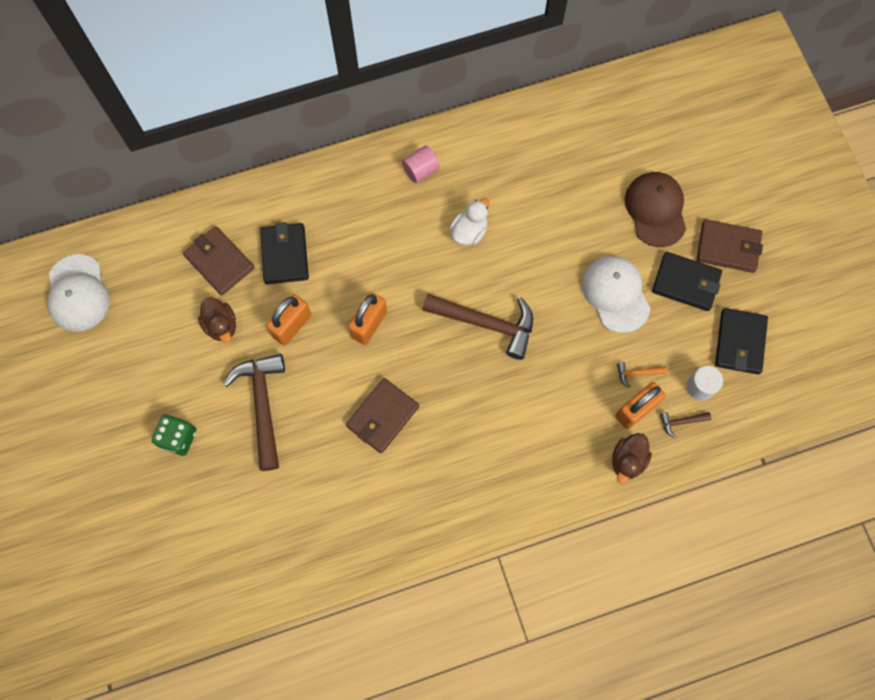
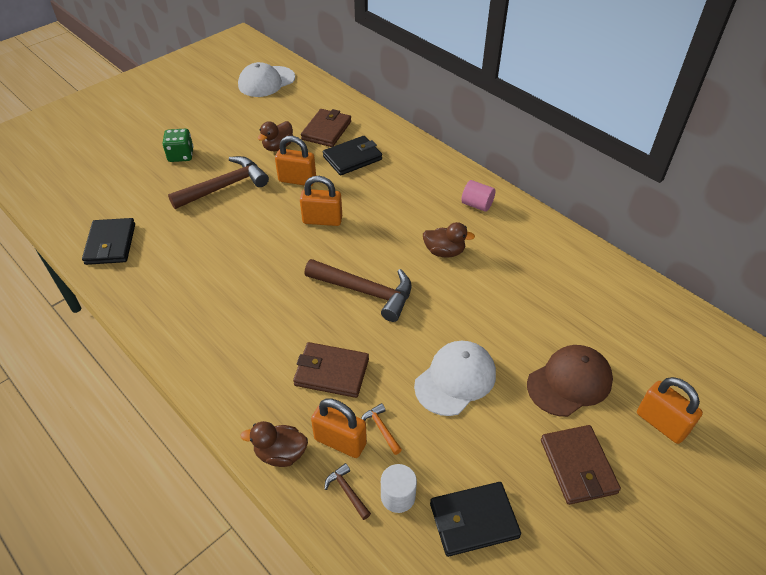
camera: 65 degrees right, 25 degrees down
(383, 416) = (245, 254): brown wallet -> brown wallet (331, 372)
(469, 231) = (444, 252): white duck -> brown duck
(486, 324) = (365, 292): brown hammer -> brown hammer turned 60 degrees counterclockwise
(686, 283) = (509, 438): black wallet -> black wallet (110, 244)
(718, 168) = (661, 423): none -> orange padlock

